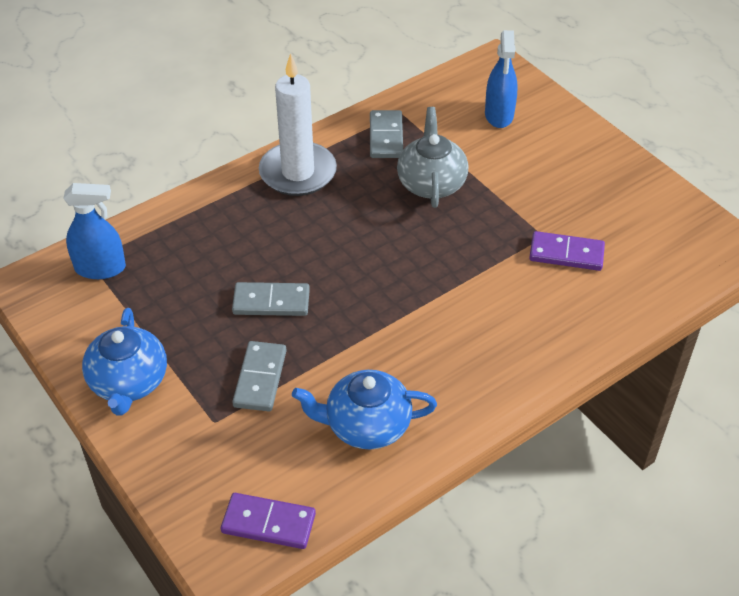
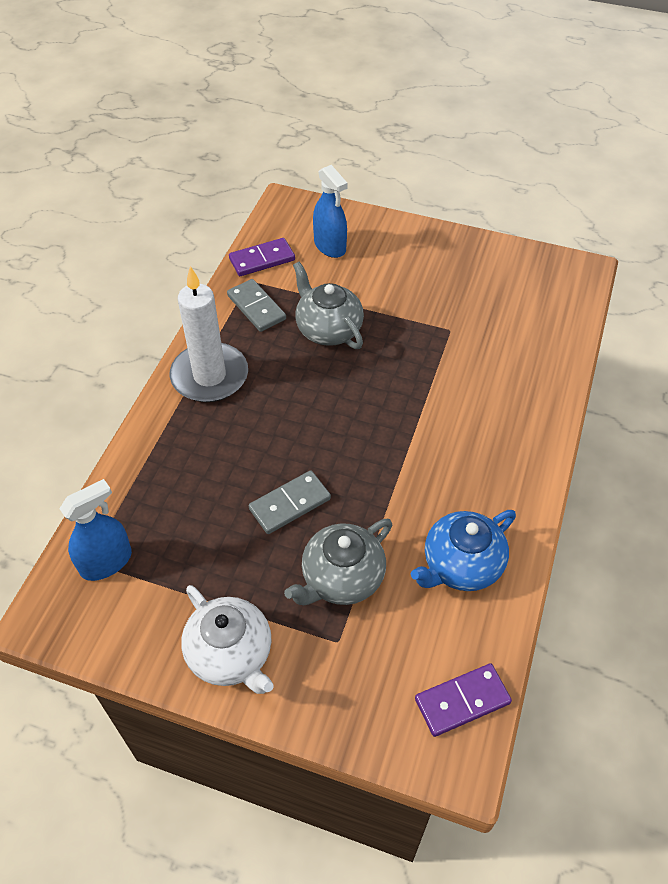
camera: 35 degrees left, 5 degrees up
(128, 383) = (231, 654): blue teapot -> white teapot
(260, 378) = (341, 578): grey domino -> grey teapot
(566, 254) = (479, 335): purple domino -> purple domino (262, 259)

